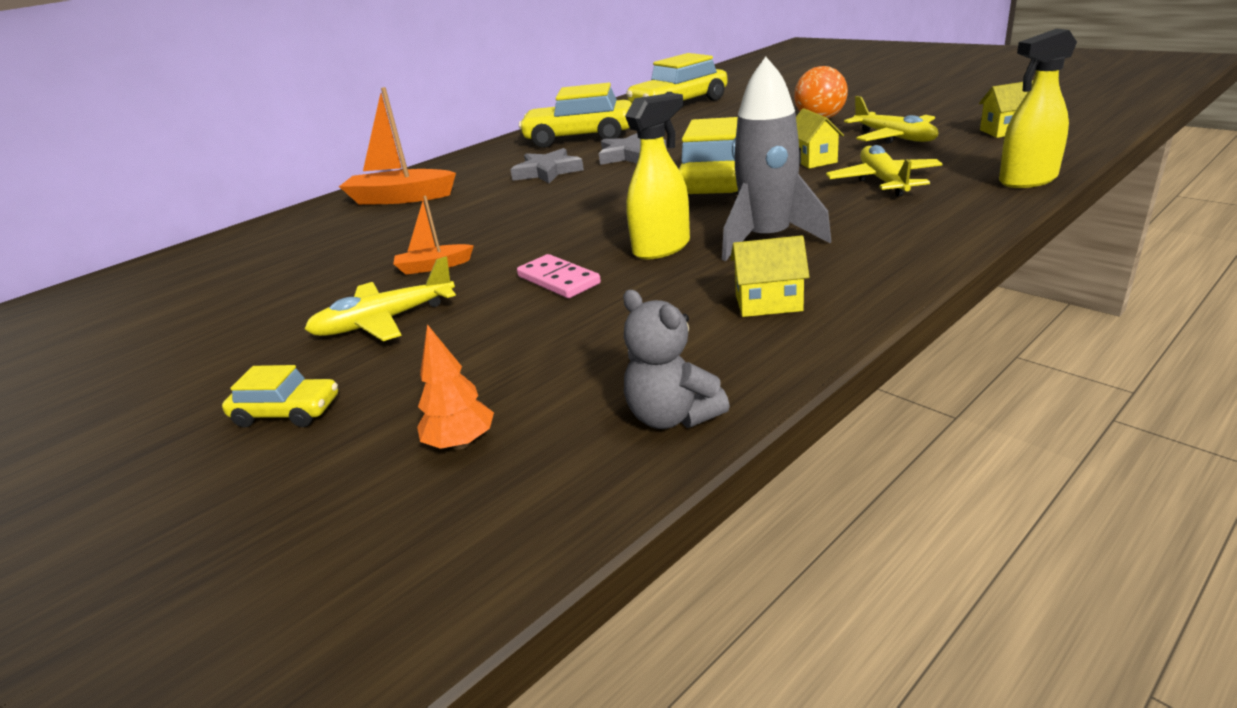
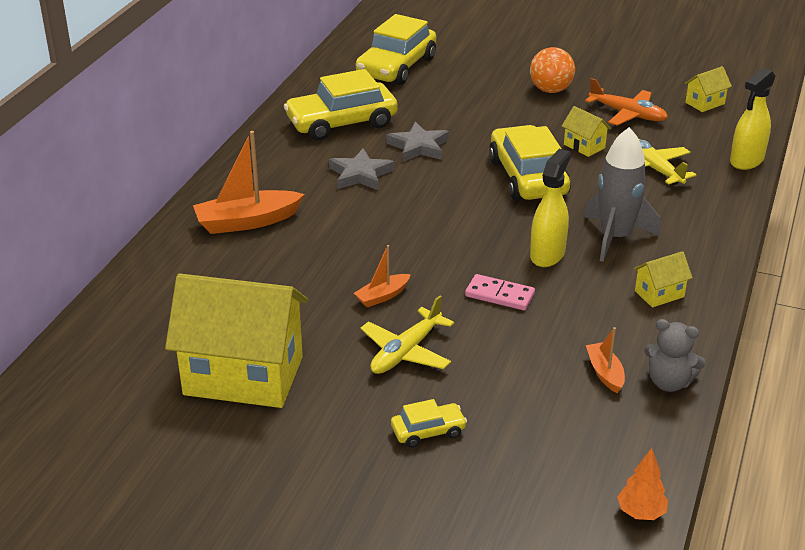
camera: 30 degrees left, 5 degrees up
(206, 318) = (243, 376): none -> yellow house
(461, 443) = (567, 424): orange tree -> orange tree (641, 513)
(590, 386) = (605, 373): none -> orange boat
(894, 137) = (628, 114): yellow plane -> orange plane

